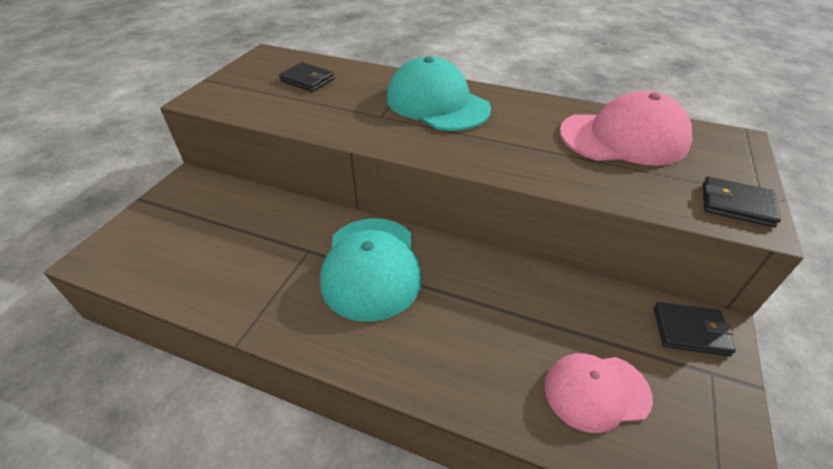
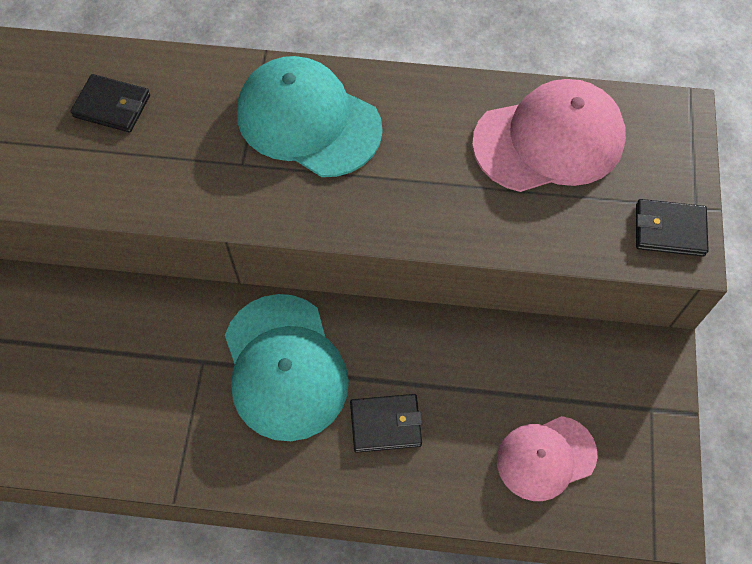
camera: 15 degrees left, 20 degrees up
(690, 331) = (633, 365): black wallet -> black wallet (385, 424)

